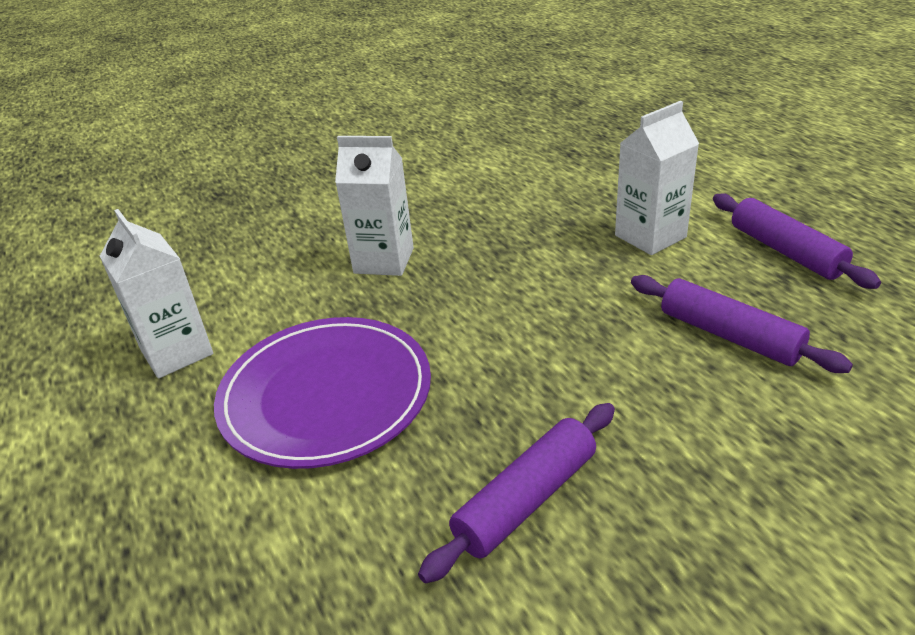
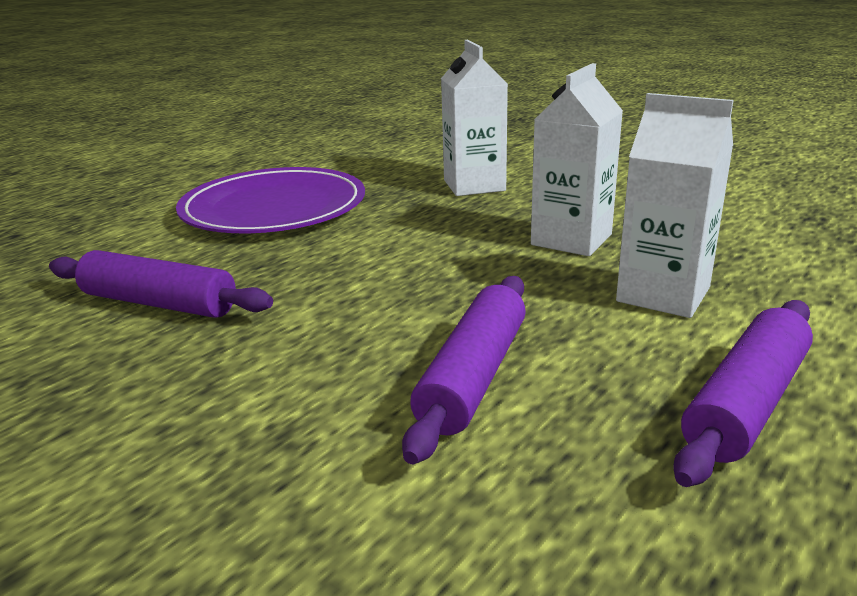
camera: 65 degrees right, 10 degrees down
(177, 352) = (305, 159): white carton -> white carton (571, 239)

